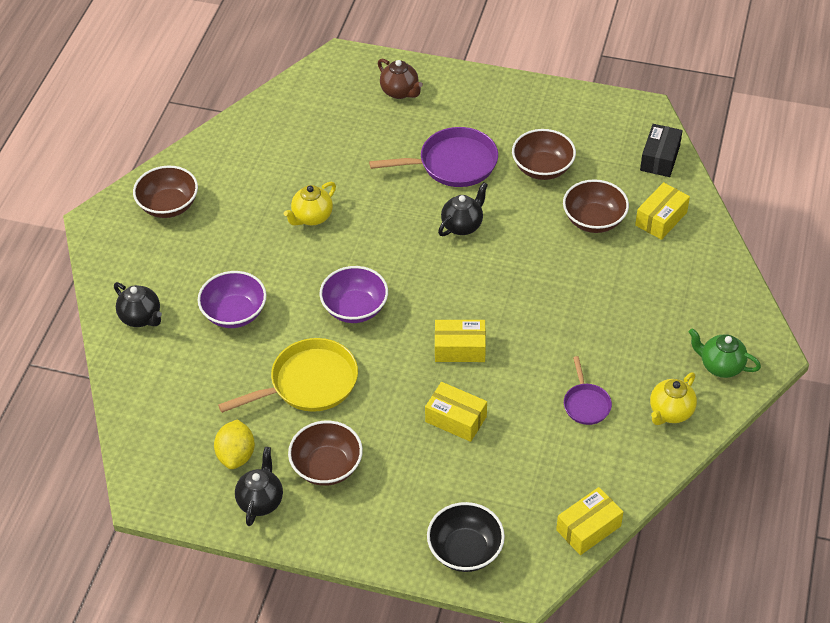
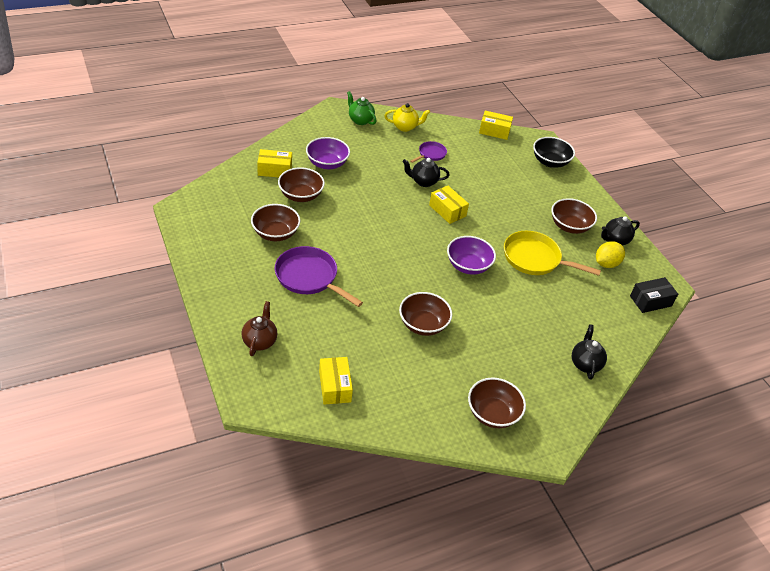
camera: 135 degrees left, 5 degrees down
(234, 313) = (531, 319): purple bowl -> purple bowl (327, 163)
(312, 217) = (423, 324): yellow teapot -> brown bowl
(456, 419) = (490, 193): yellow box -> yellow box (335, 386)
(462, 225) = (358, 248): black teapot -> black teapot (423, 182)
(660, 158) = (221, 187): black box -> black box (650, 301)
(720, 366) = (360, 120): green teapot -> green teapot turned 150 degrees clockwise

